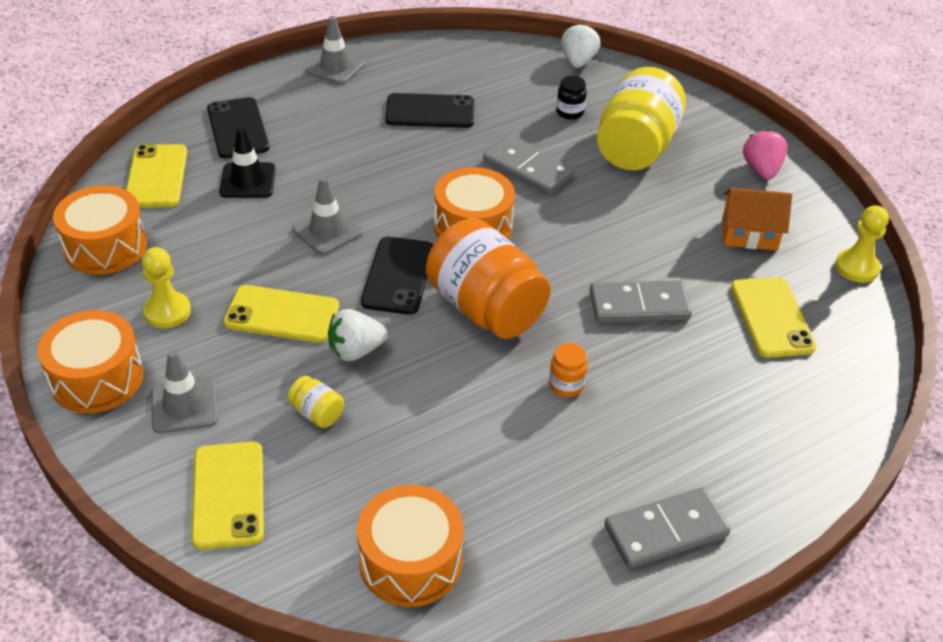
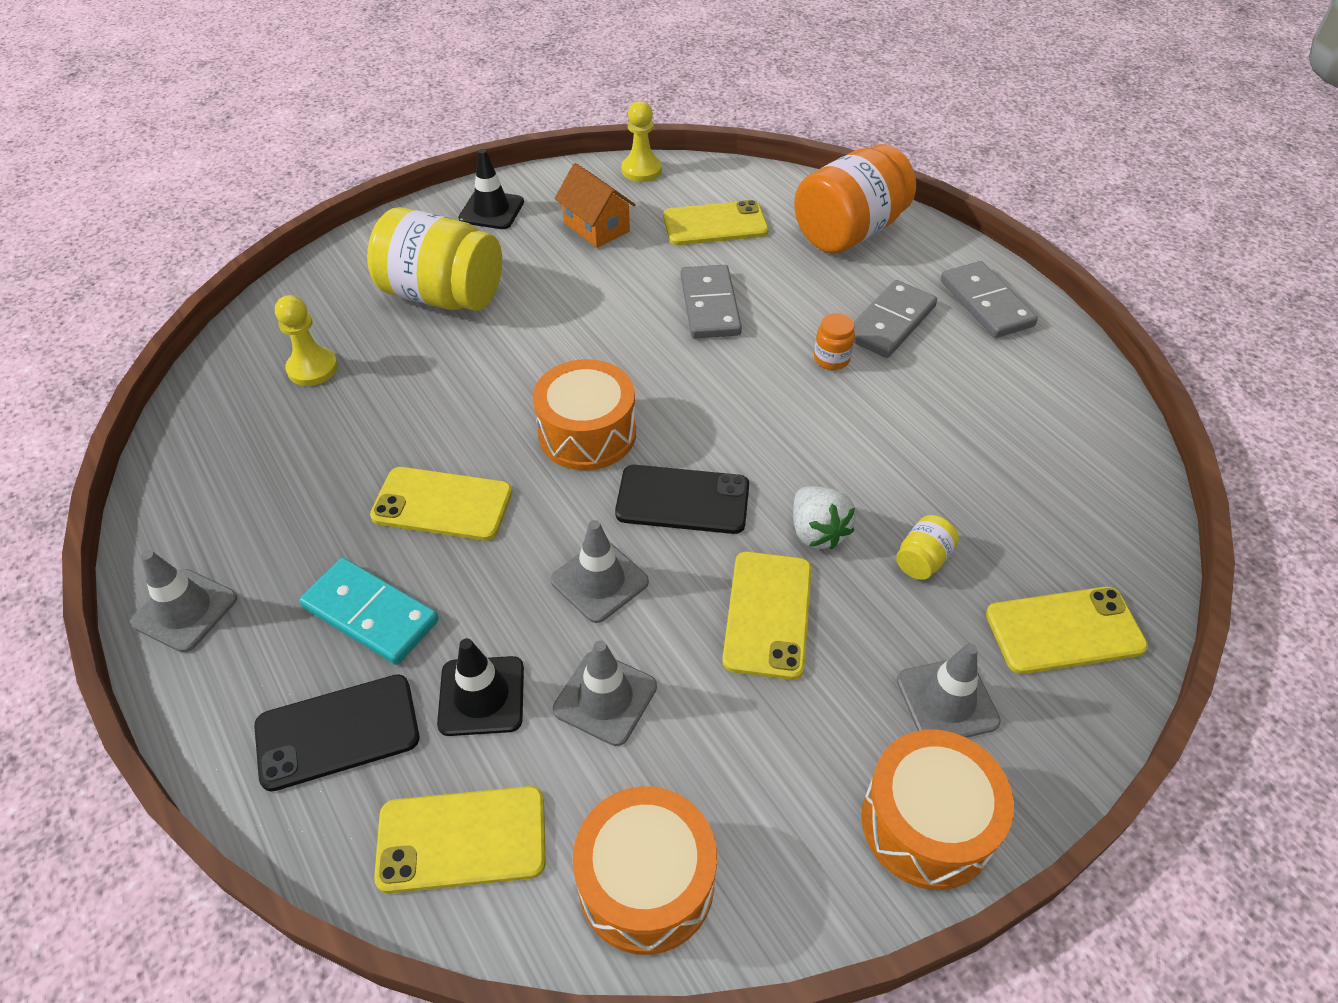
camera: 90 degrees left, 5 degrees up
(167, 312) = (782, 755): yellow pawn -> yellow pawn (312, 368)
(232, 232) = (605, 698): none -> grey traffic cone
(319, 134) = (371, 614): none -> turquoise domino
(407, 158) = (442, 504): none -> yellow phone
(410, 561) = (1085, 467): orange drum -> none
(430, 112) = (335, 484): black phone -> none
(485, 308) = (729, 420): orange jar -> orange jar (849, 232)
(527, 169) = (476, 386): grey domino -> grey domino (890, 322)
(570, 112) = (361, 347): black jar -> none
(578, 61) = (247, 337): white strawberry -> none
(749, 234) = (596, 227): orange house -> orange house turned 45 degrees counterclockwise
(761, 170) = (491, 210): pink strawberry -> black traffic cone

